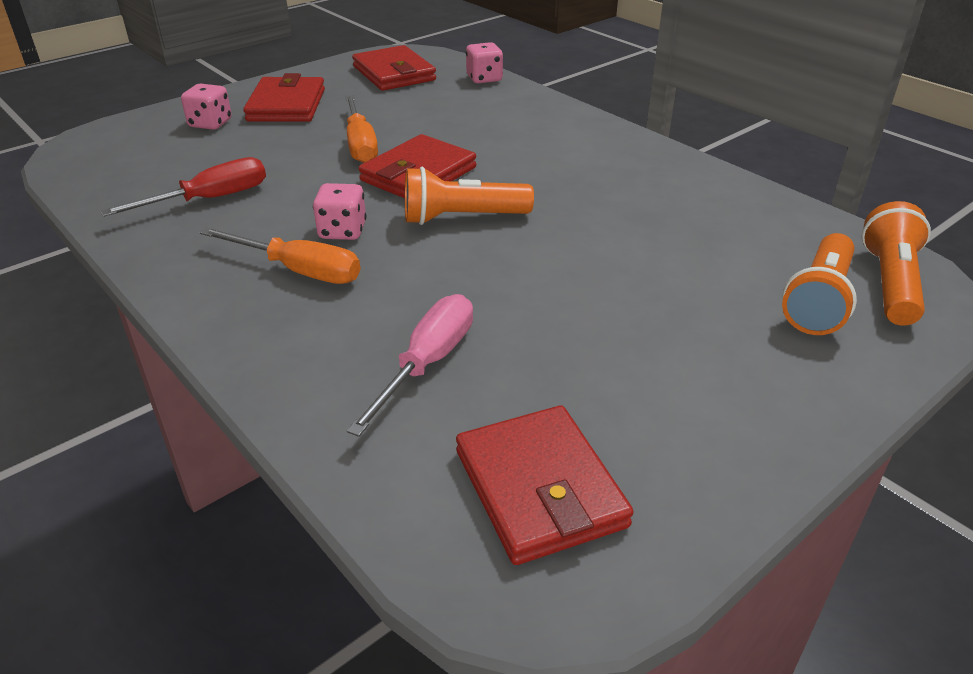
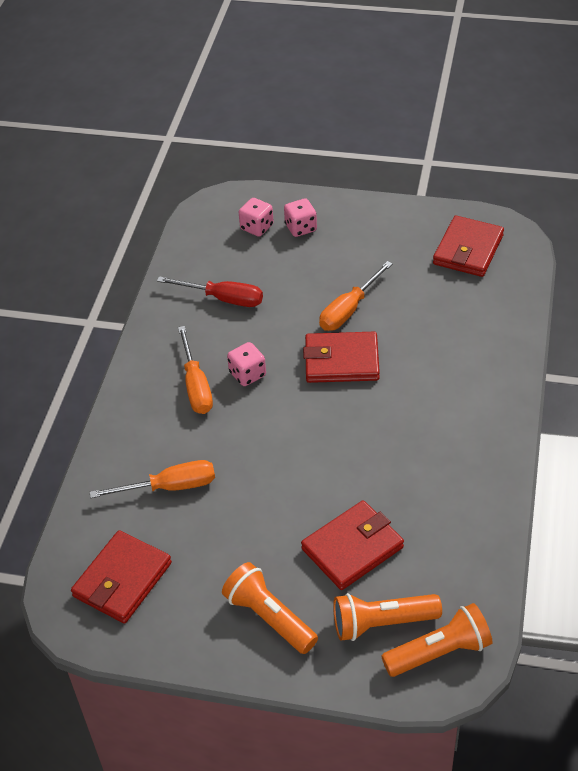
camera: 55 degrees right, 10 degrees up
(287, 105) = (361, 239): red wallet -> red wallet (352, 548)
(427, 363) = (169, 487): pink screwdriver -> orange screwdriver
(462, 218) = (312, 413): orange flashlight -> orange flashlight (269, 617)
(484, 79) = (516, 299): pink dice -> pink dice (257, 227)

